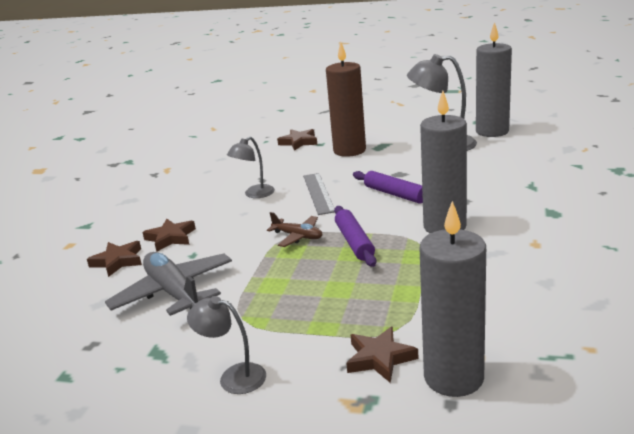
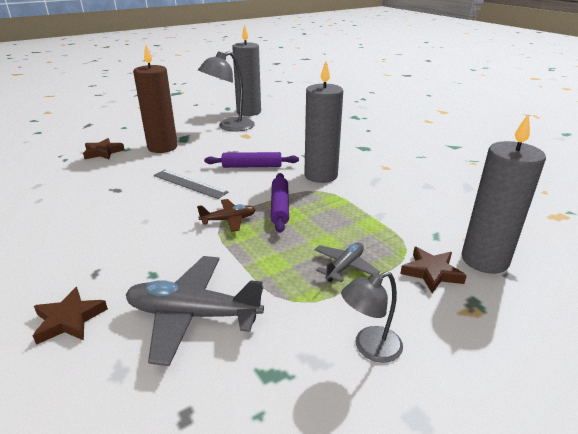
camera: 50 degrees left, 5 degrees up
(170, 238) = (99, 270): brown star -> none
(254, 194) = (129, 203): grey lamp -> none
(318, 315) = (345, 267): none -> grey plane
(354, 242) = (280, 207): purple rolling pin -> purple rolling pin turned 60 degrees clockwise

